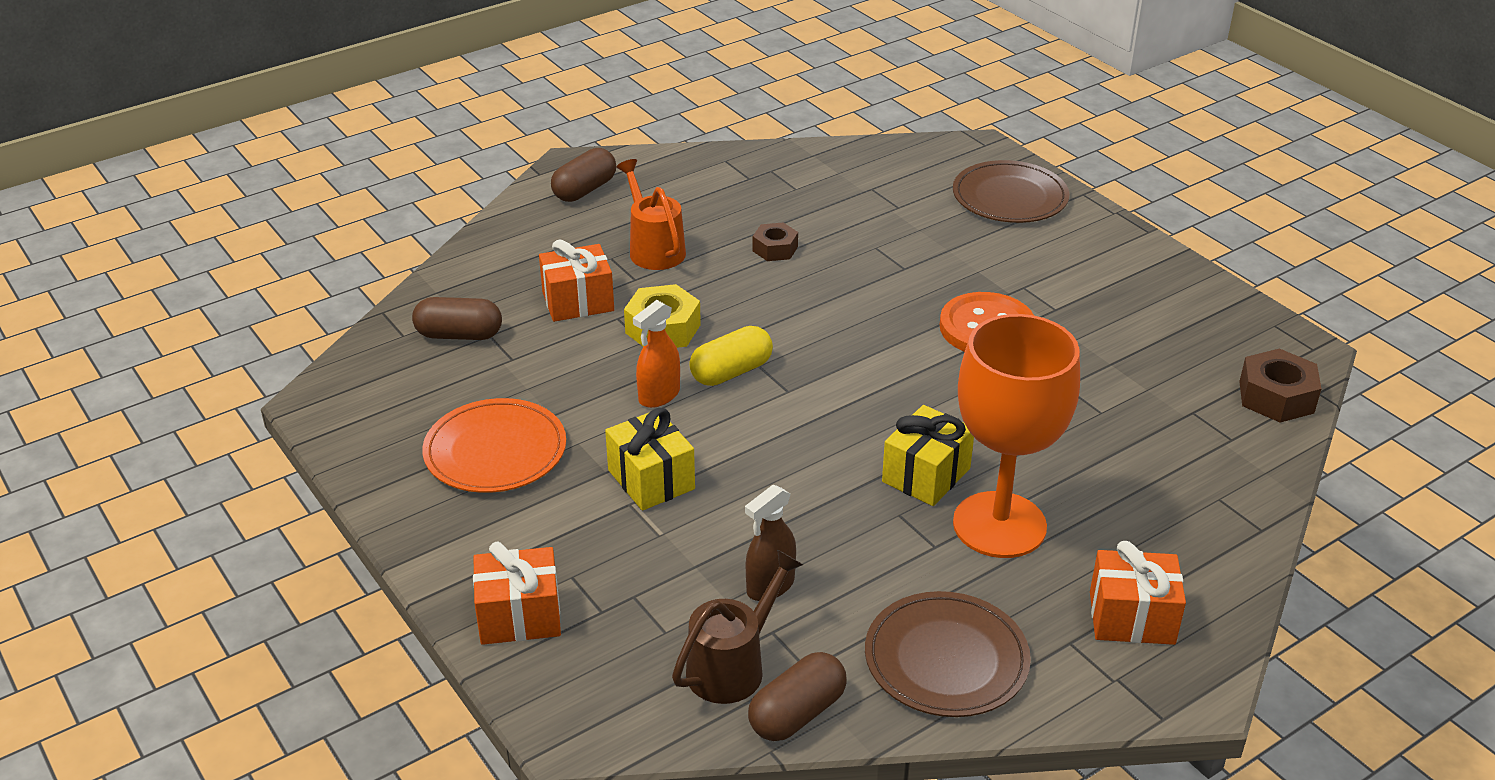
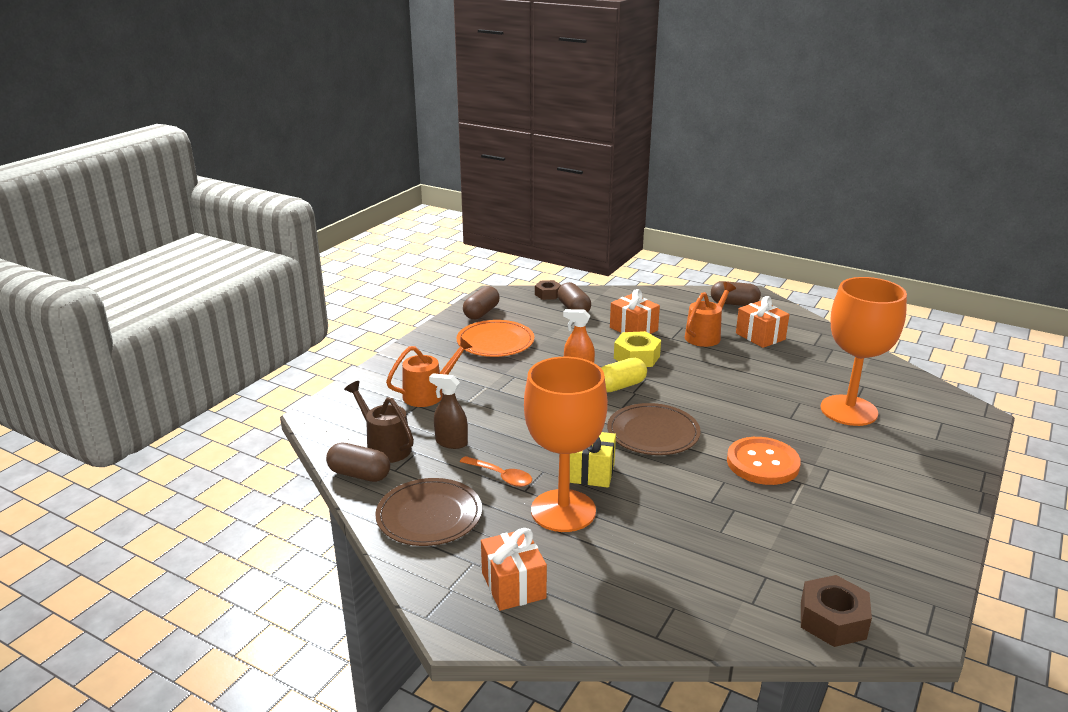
camera: 65 degrees right, 10 degrees down
(375, 436) = (481, 313): none -> brown capsule
(519, 616) = (384, 380): orange gift -> orange gift (760, 336)
(607, 573) = (429, 394): none -> orange watering can
(651, 479) = (508, 387): yellow gift -> none
(731, 372) = (620, 386): yellow capsule -> yellow capsule turned 60 degrees counterclockwise
(733, 665) = (384, 446): brown watering can -> brown watering can turned 150 degrees counterclockwise
(775, 249) = (752, 370): brown nut -> brown nut (548, 294)
(889, 559) = (501, 476): none -> orange spoon
(917, 222) = (848, 410): none -> orange goblet
(1010, 197) = (932, 440): brown plate -> brown plate (653, 433)

